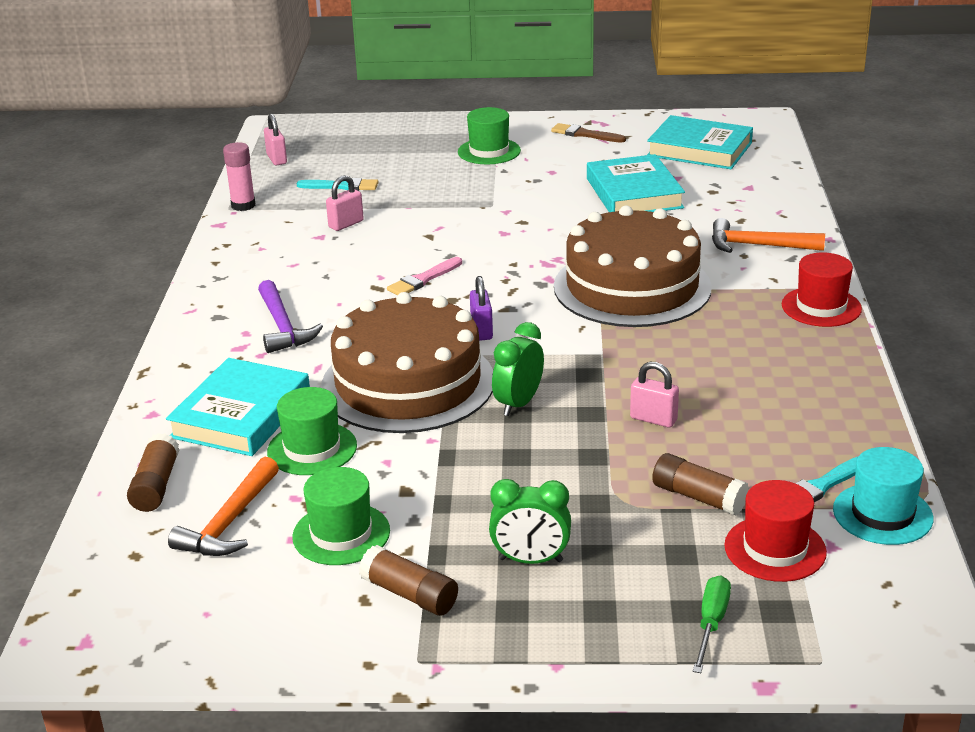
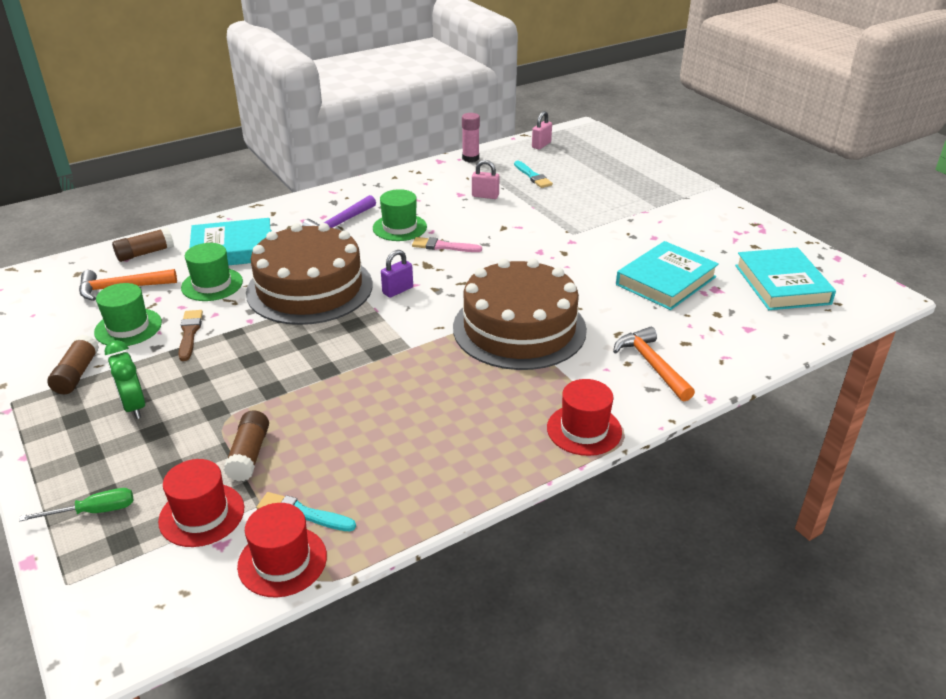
camera: 55 degrees right, 5 degrees up
(489, 151) = (651, 204): green hat -> green hat (399, 227)
(518, 403) = (317, 337): green clock -> none
(585, 134) = (732, 229): brown brush -> brown brush (190, 333)
(653, 419) = (339, 400): pink padlock -> none
(882, 514) = (282, 561): turquoise hat -> red hat

